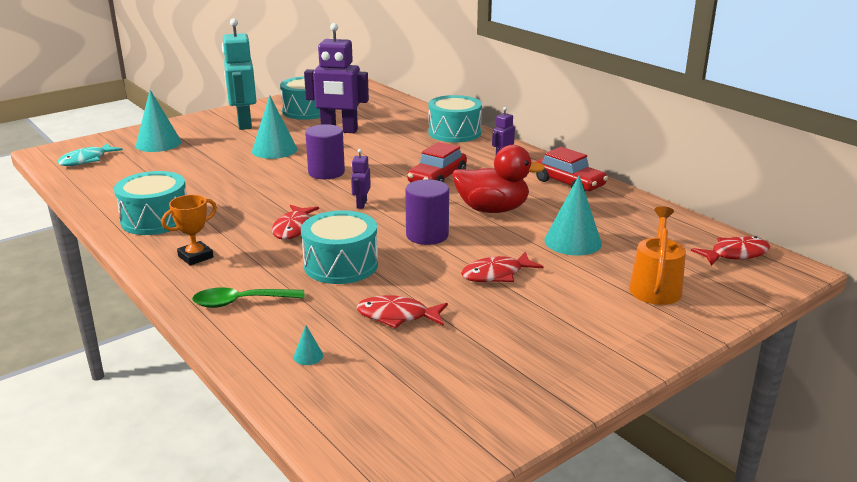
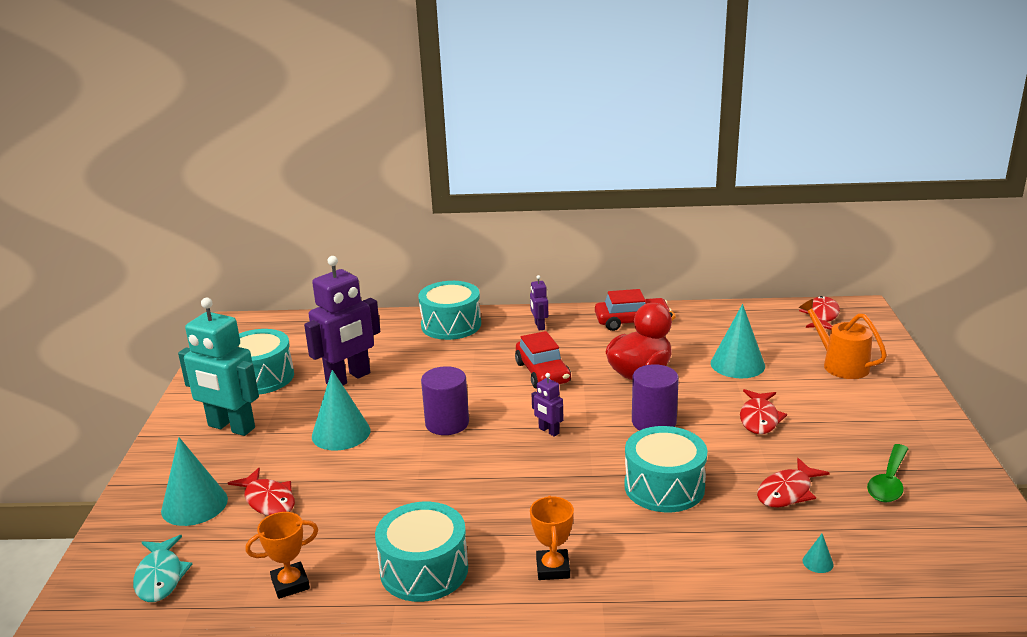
camera: 50 degrees left, 0 degrees up
(108, 190) = (290, 584): none -> orange trophy
(240, 302) = (683, 569): green spoon -> green spoon (888, 482)
(294, 228) = (556, 486): red fish -> red fish (268, 500)

